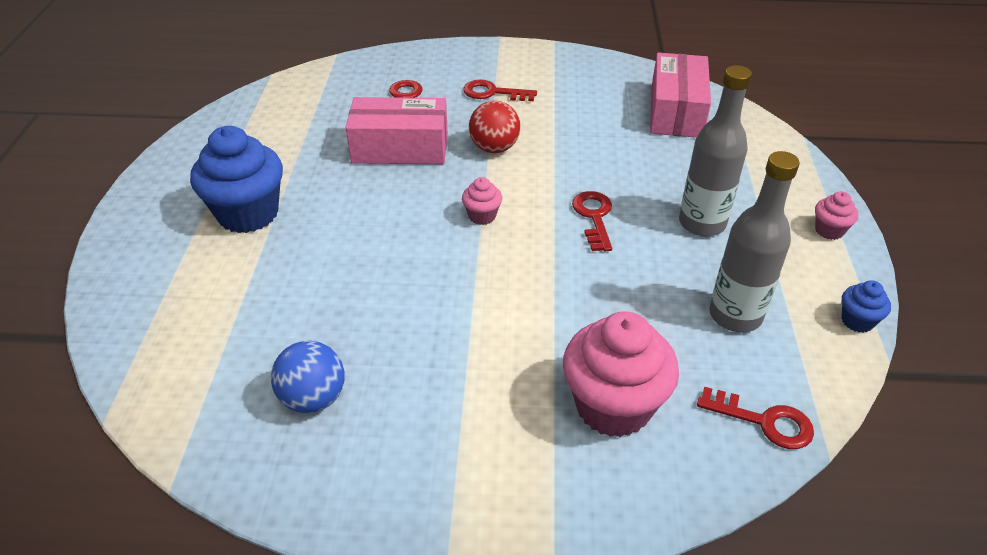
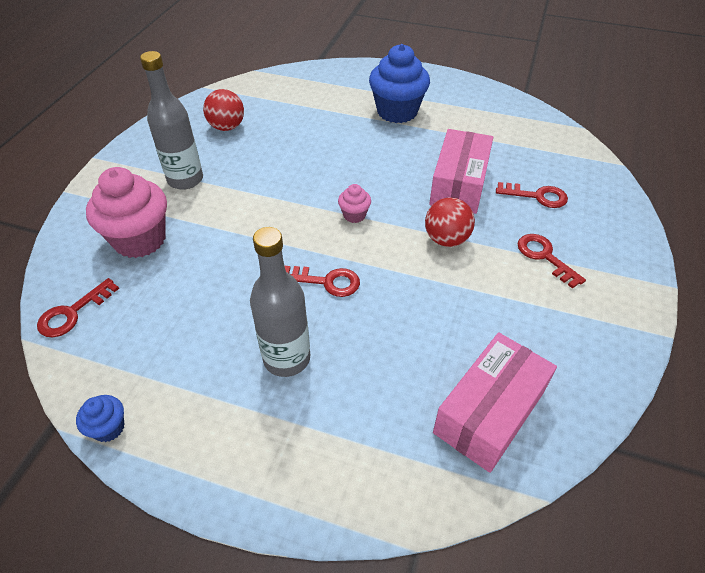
camera: 105 degrees right, 5 degrees up
(313, 398) = (227, 127): blue ball -> red ball
(493, 93) = (545, 257): red key -> red key turned 60 degrees counterclockwise
(676, 111) = (489, 412): pink box -> pink box turned 75 degrees counterclockwise
(735, 315) = (169, 337): grey bottle -> grey bottle (185, 180)
(829, 230) = (227, 473): pink cupcake -> none

